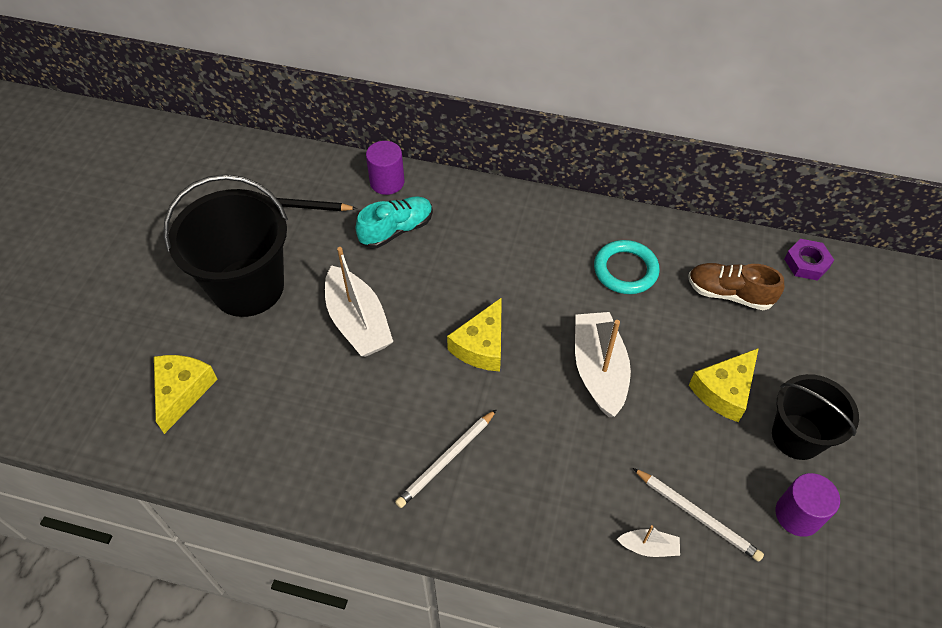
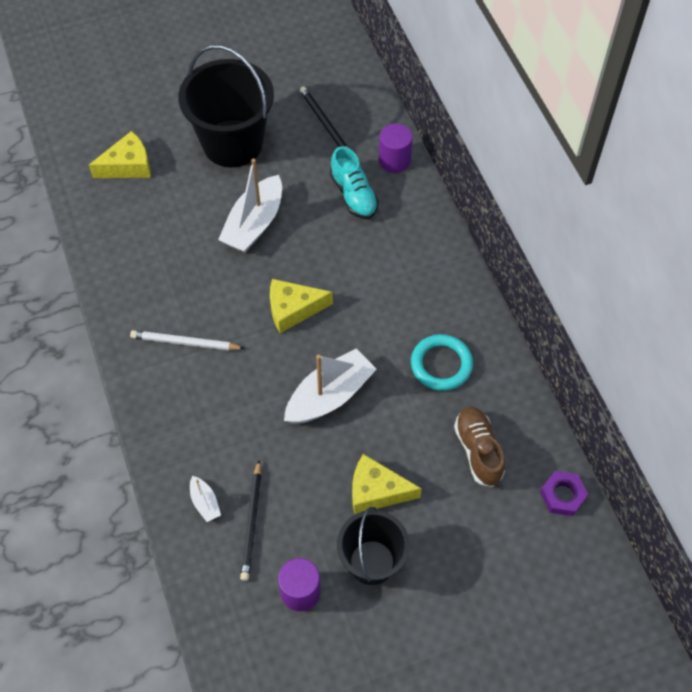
camera: 55 degrees right, 5 degrees up
(396, 230) = (353, 195): turquoise shoe -> turquoise shoe turned 45 degrees clockwise
(697, 515) = (252, 522): white pencil -> black pencil

